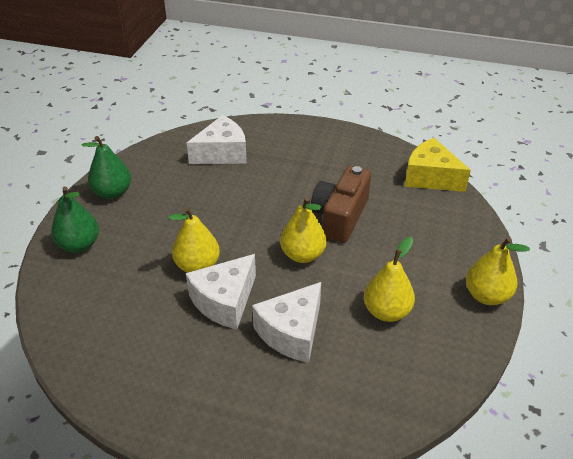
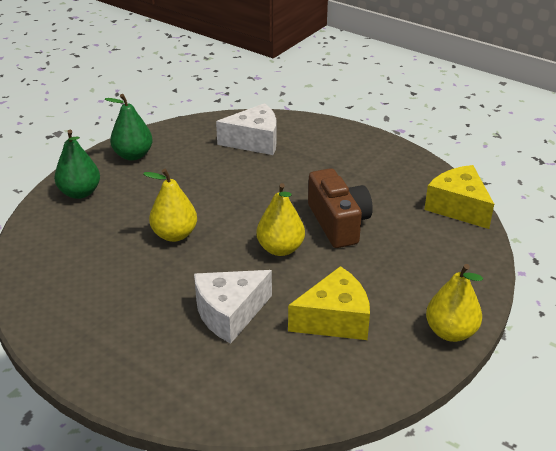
camera: 20 degrees right, 5 degrees down
(225, 301) = (182, 271): white cheese -> none
(340, 216) = (338, 223): brown camera -> brown camera turned 120 degrees clockwise
(386, 311) = (334, 319): yellow pear -> yellow cheese

